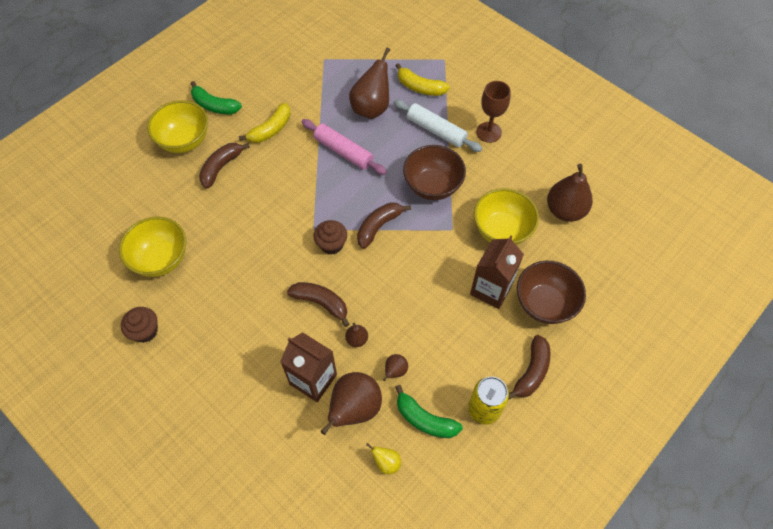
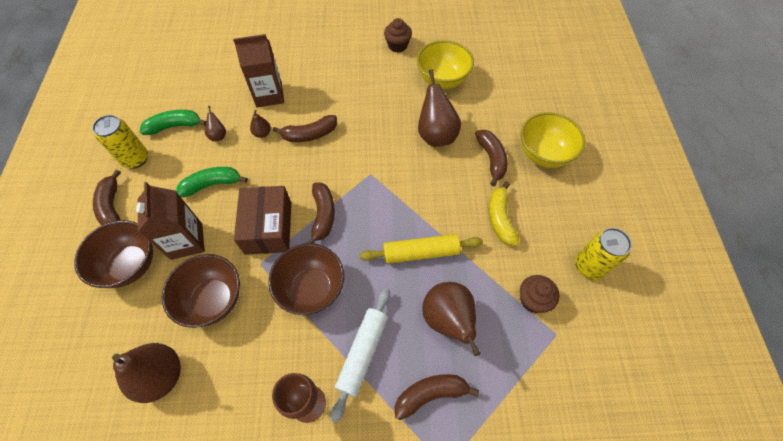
camera: 135 degrees right, 0 degrees up
(214, 105) = (568, 198): green banana -> green banana (212, 184)
(261, 68) = (589, 266): none -> yellow can
(331, 244) = (344, 174): brown cupcake -> brown cupcake (533, 300)
(343, 151) = (420, 253): pink rolling pin -> yellow rolling pin
(354, 409) = (227, 100): brown pear -> brown pear (436, 135)
(386, 462) = (182, 91): yellow pear -> none
(420, 87) = (430, 394): yellow banana -> brown banana
(424, 250) = (268, 228): none -> brown box
(436, 130) = (362, 353): white rolling pin -> white rolling pin turned 60 degrees counterclockwise
(501, 230) = (213, 300): yellow bowl -> brown bowl

